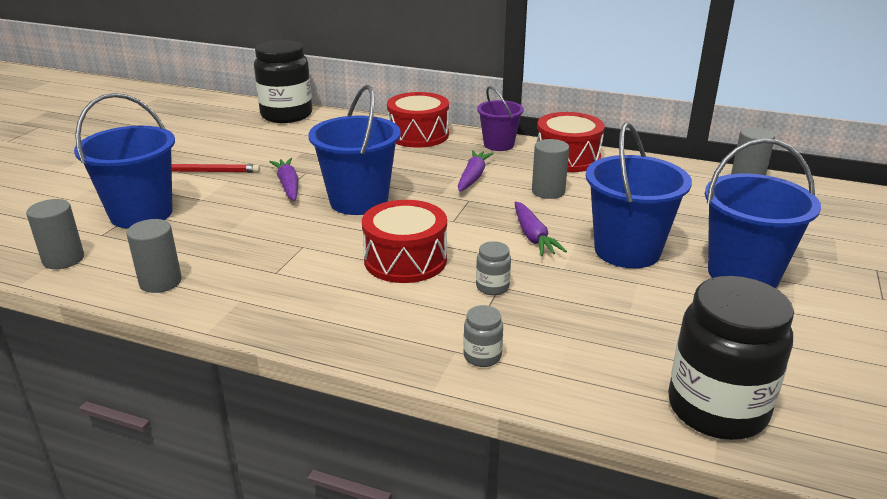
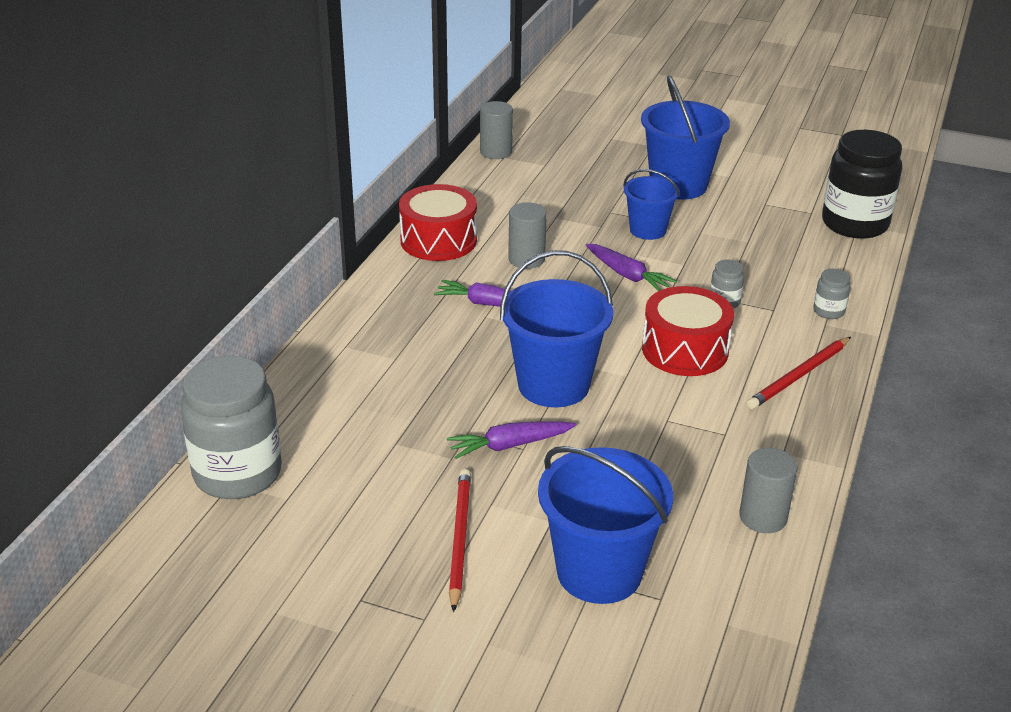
camera: 90 degrees left, 5 degrees up
(63, 259) = (730, 618): grey cylinder -> none
(286, 115) = (237, 473): black jar -> grey jar
(357, 321) = (799, 376): none -> red pencil
(418, 135) = (350, 342): red drum -> none
(499, 145) = (393, 282): purple bucket -> none
(533, 236) = (627, 275): purple carrot -> purple carrot turned 60 degrees clockwise
(627, 251) = (648, 230): blue bucket -> blue bucket, size x0.60

